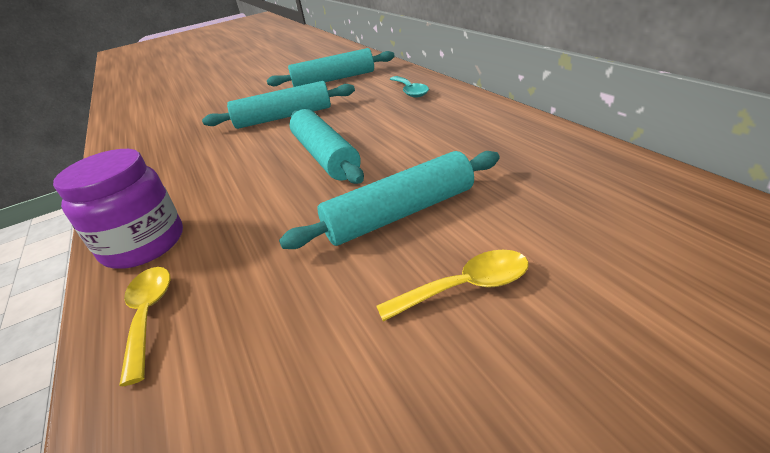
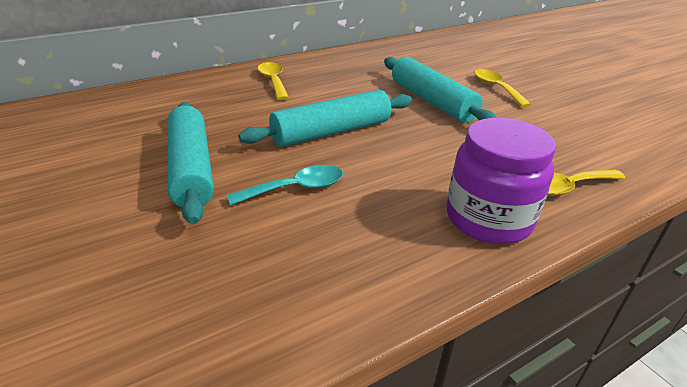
camera: 100 degrees left, 0 degrees up
(334, 79) = (71, 138): turquoise rolling pin -> none
(410, 91) = (194, 92): turquoise spoon -> turquoise spoon (296, 188)
(443, 114) = (273, 81): none -> yellow spoon

